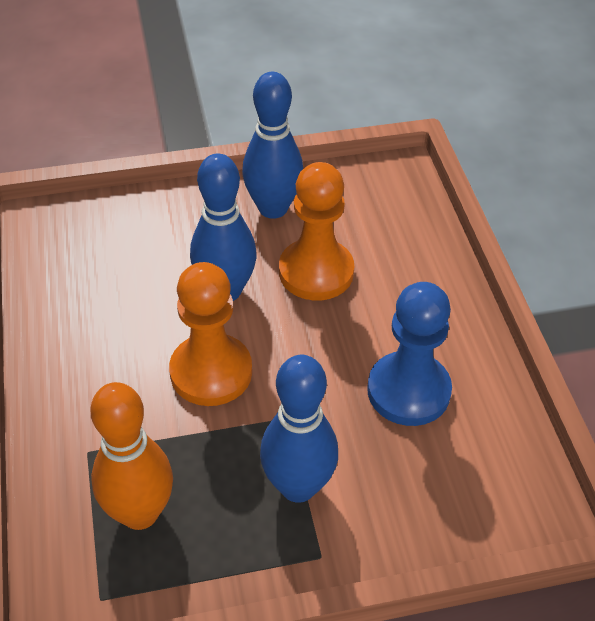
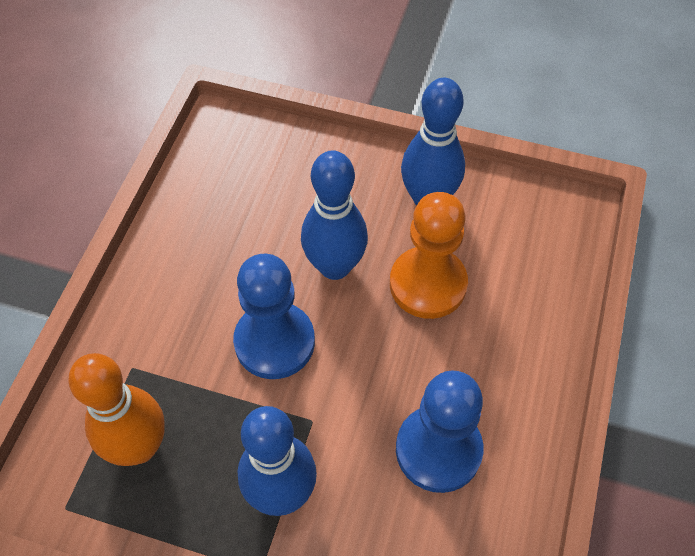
camera: 30 degrees right, 10 degrees up
(211, 372) = (274, 342): orange pawn -> blue pawn

